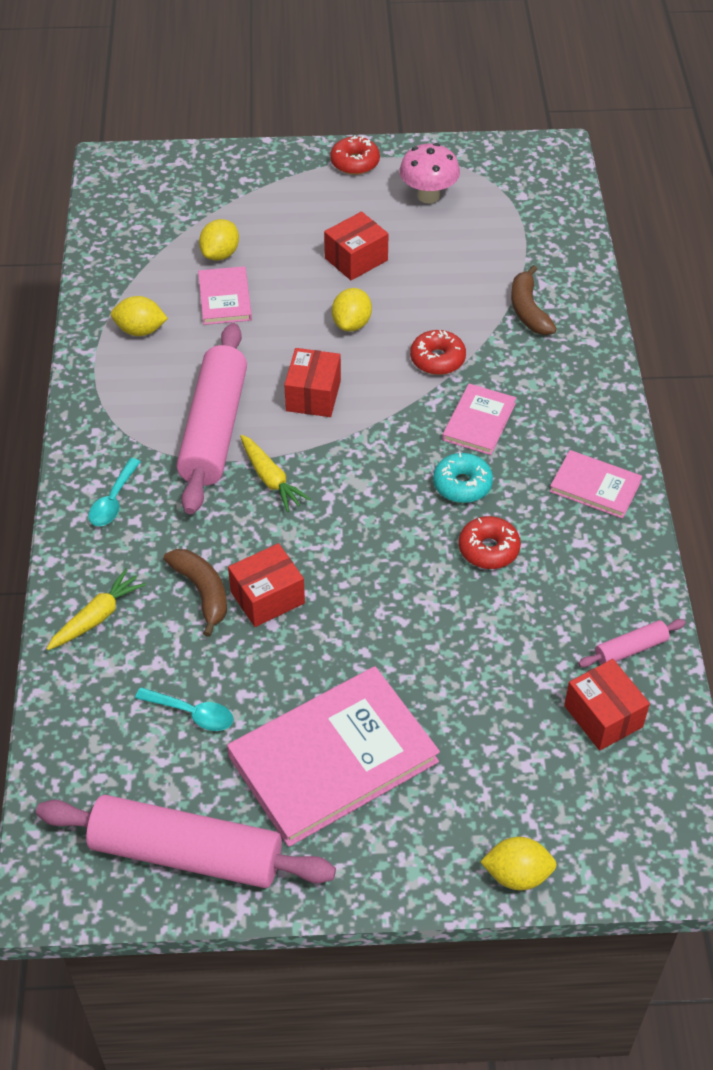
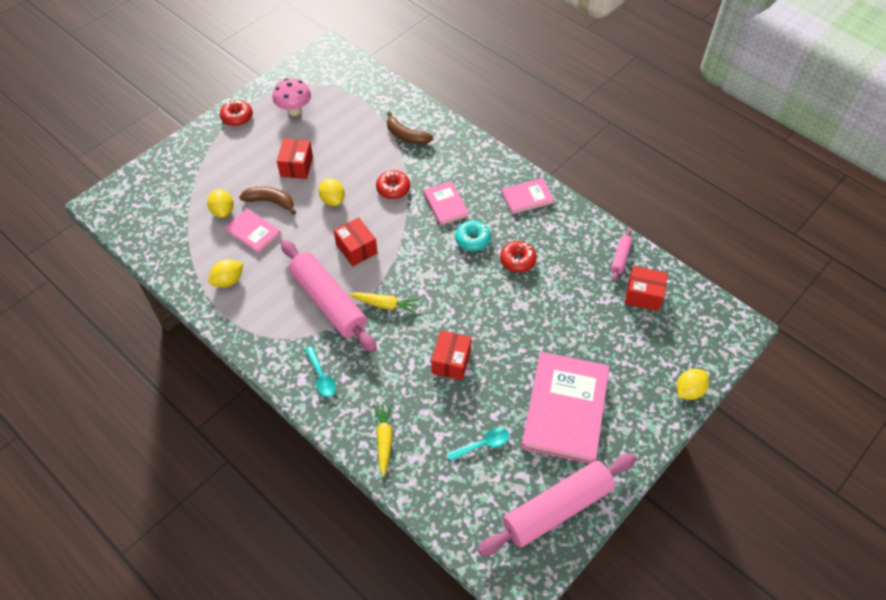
camera: 45 degrees left, 5 degrees up
(202, 592) = (419, 384): brown banana -> brown banana (270, 202)

